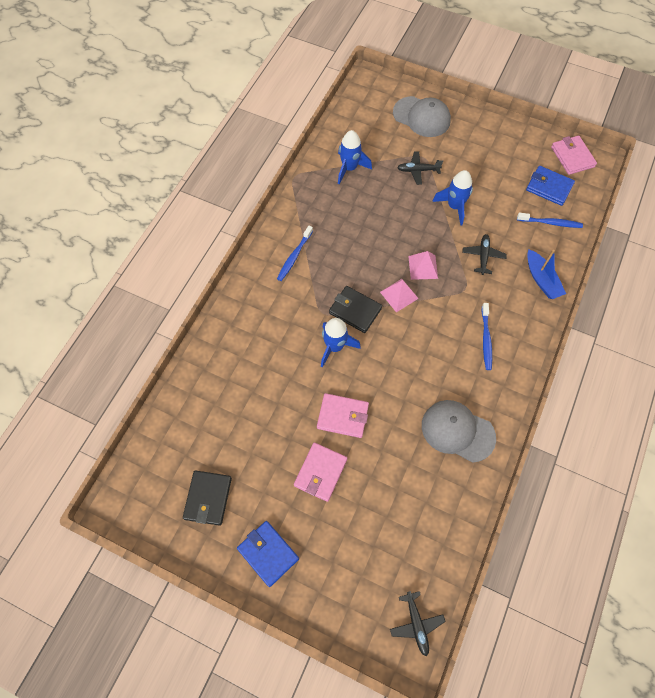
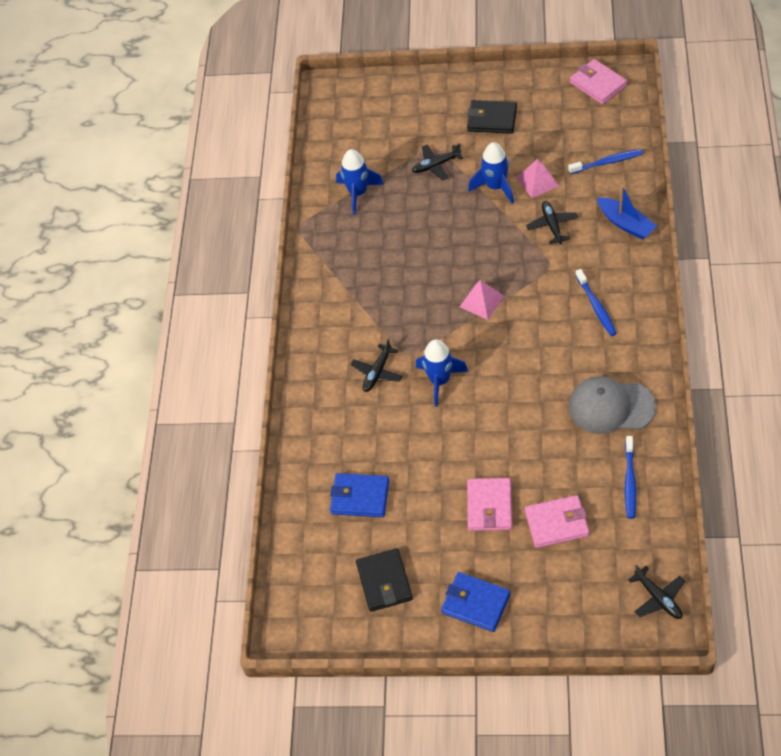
camera: 15 degrees left, 10 degrees down
(291, 318) = (377, 372): none -> black plane
(294, 256) = (346, 309): blue toothbrush -> blue toothbrush (630, 481)
(343, 416) = (484, 444): pink wallet -> pink wallet (557, 523)
(355, 310) = (442, 336): black wallet -> black wallet (492, 119)
(422, 117) = (410, 106): grey cap -> none
(423, 267) = (493, 262): pink pyramid -> pink pyramid (538, 181)
(549, 187) = (588, 126): blue wallet -> blue wallet (360, 497)

